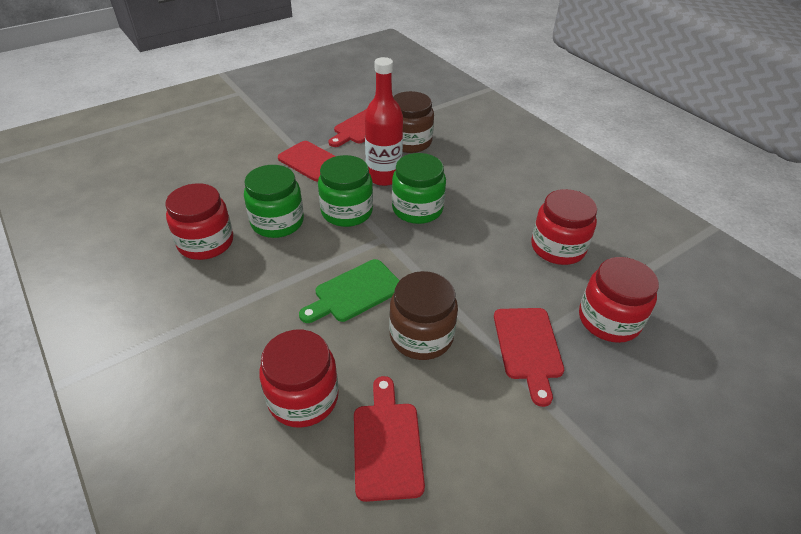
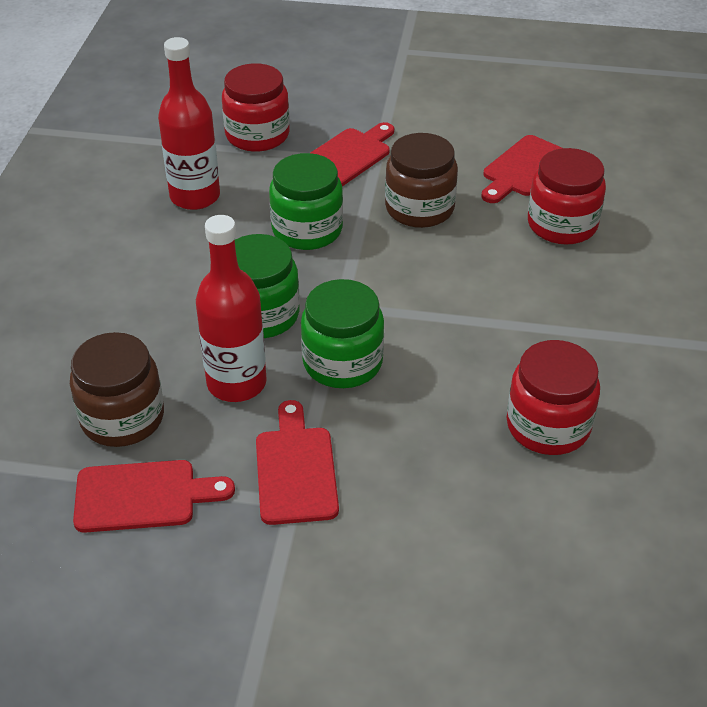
camera: 135 degrees left, 0 degrees up
(277, 222) = (438, 401): green jar -> green jar (307, 230)
(354, 292) = (436, 272): green cutting board -> none
(557, 247) = (195, 196): red jar -> red bottle

